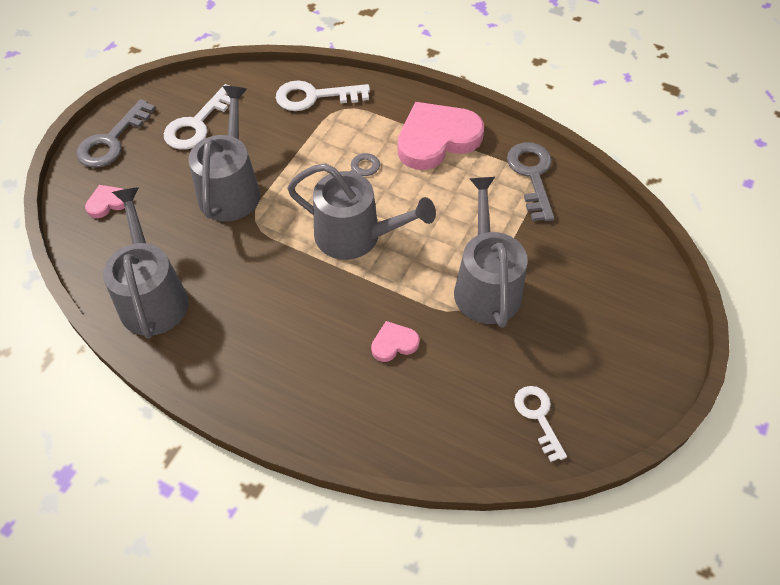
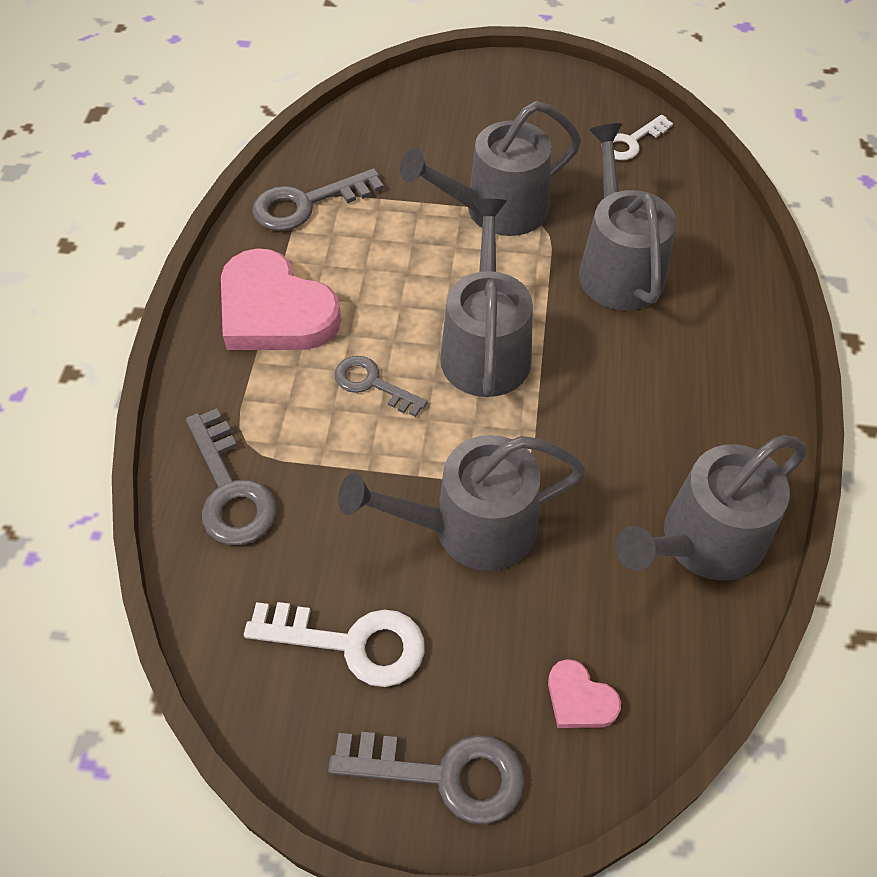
camera: 110 degrees left, 0 degrees up
(314, 97) = (230, 490): white key -> grey key
(394, 343) = (618, 267): pink heart -> grey watering can

